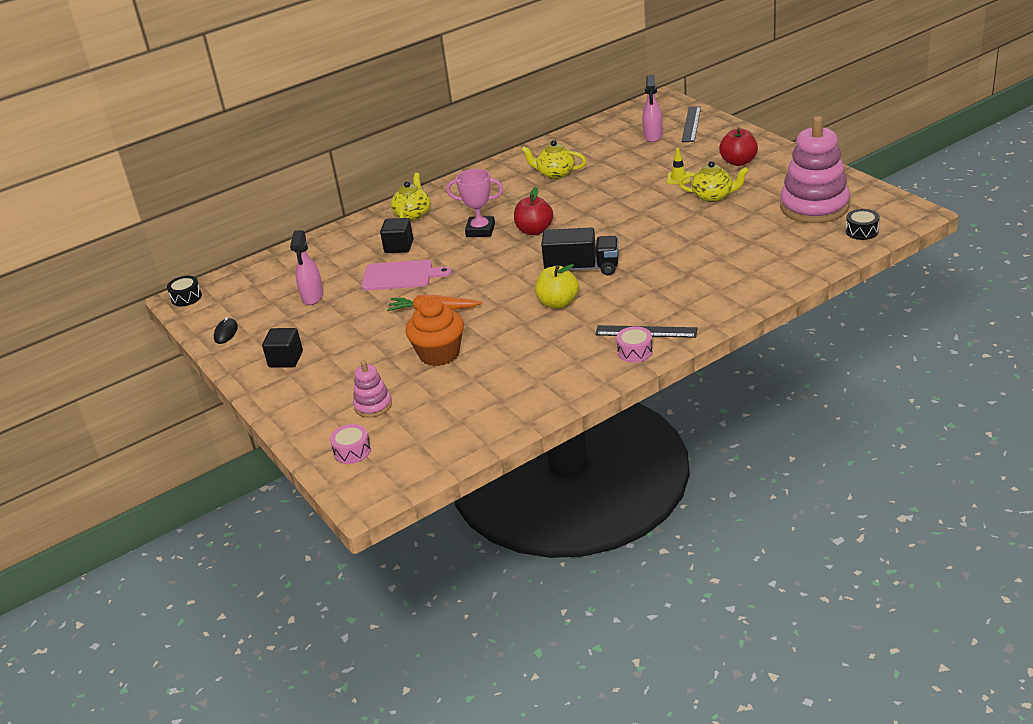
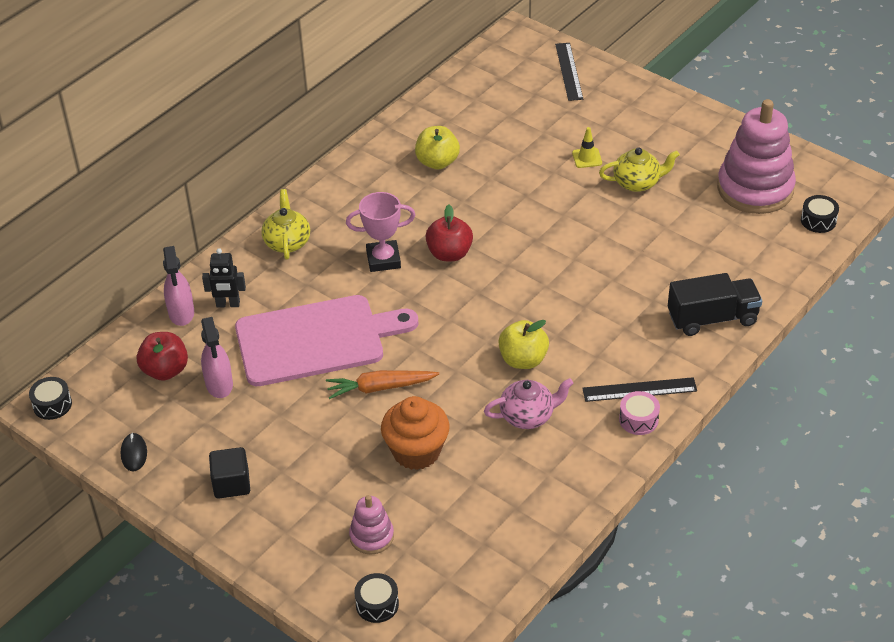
camera: 20 degrees left, 10 degrees up
(347, 248) = (228, 304): none -> black robot
(352, 451) = (377, 604): pink drum -> black drum
(399, 246) = (293, 295): black cube -> none
(401, 276) = (316, 340): pink cutting board -> pink cutting board, size x1.69
(542, 340) = (528, 416): none -> pink teapot
(555, 174) = (437, 162): yellow teapot -> yellow apple
(582, 268) = (530, 306): black truck -> black truck (712, 318)
(653, 136) = (531, 94): pink spray bottle -> pink spray bottle (181, 313)
(738, 162) = (646, 127): red apple -> red apple (165, 370)

